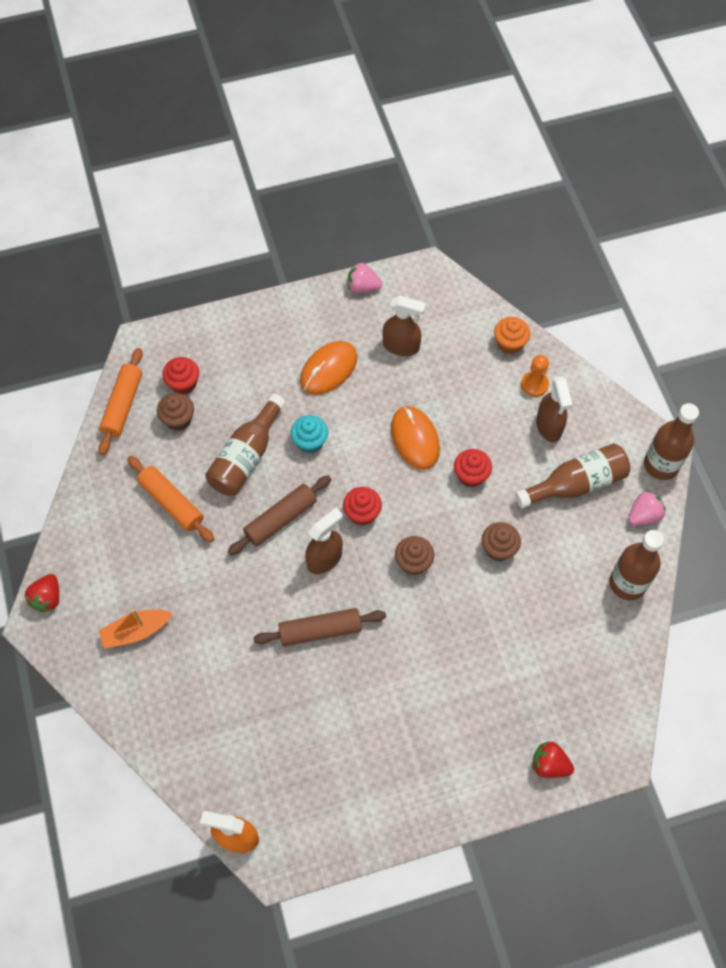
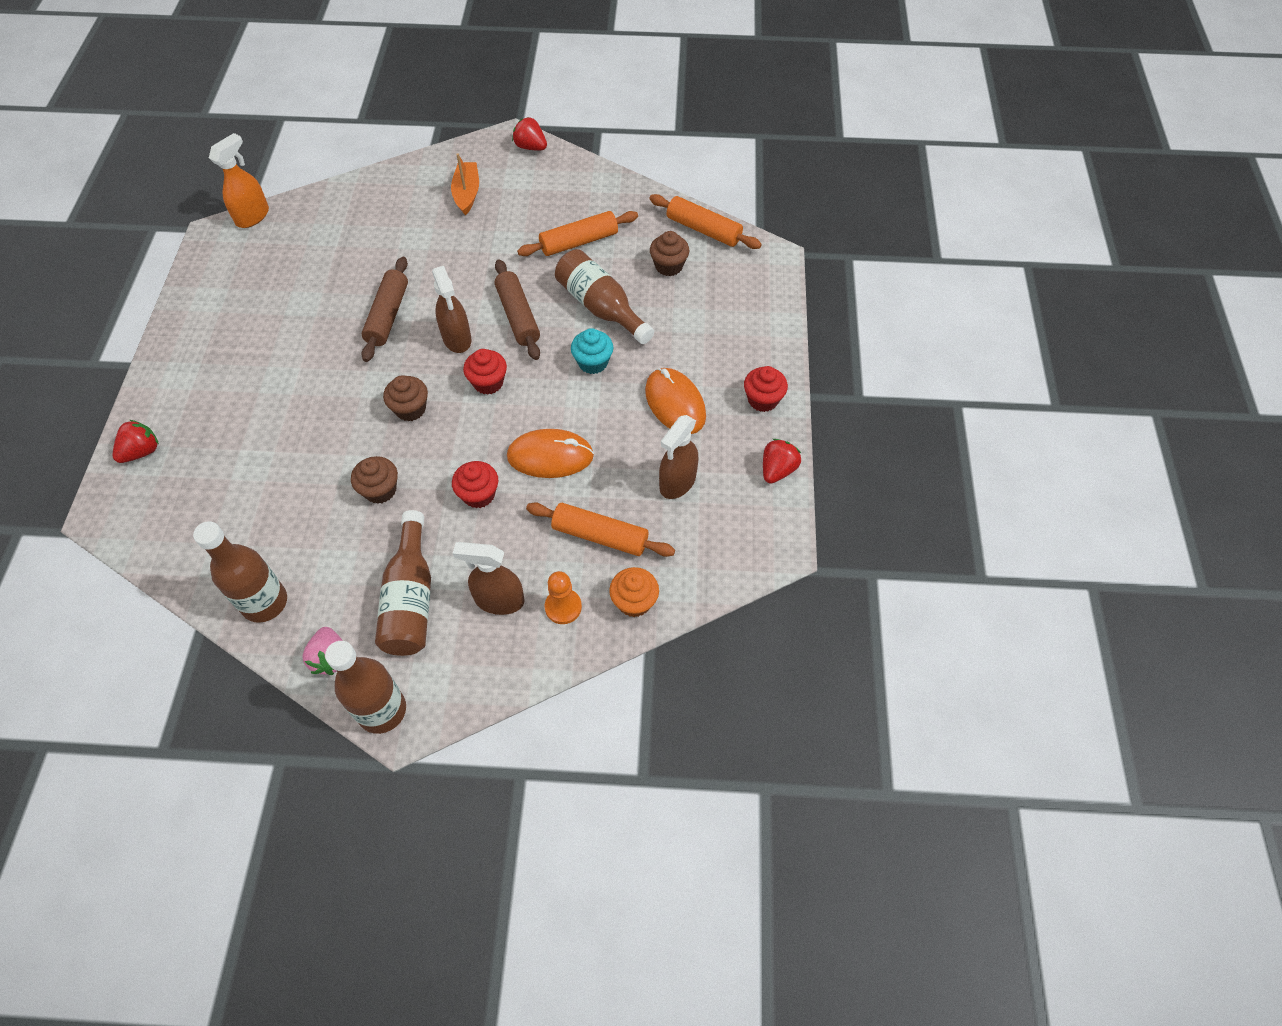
camera: 110 degrees right, 5 degrees down
(183, 383) = (709, 279): red cupcake -> red cupcake (763, 400)
(363, 287) = (777, 470): pink strawberry -> red strawberry
(468, 381) = (600, 536): none -> orange rolling pin

